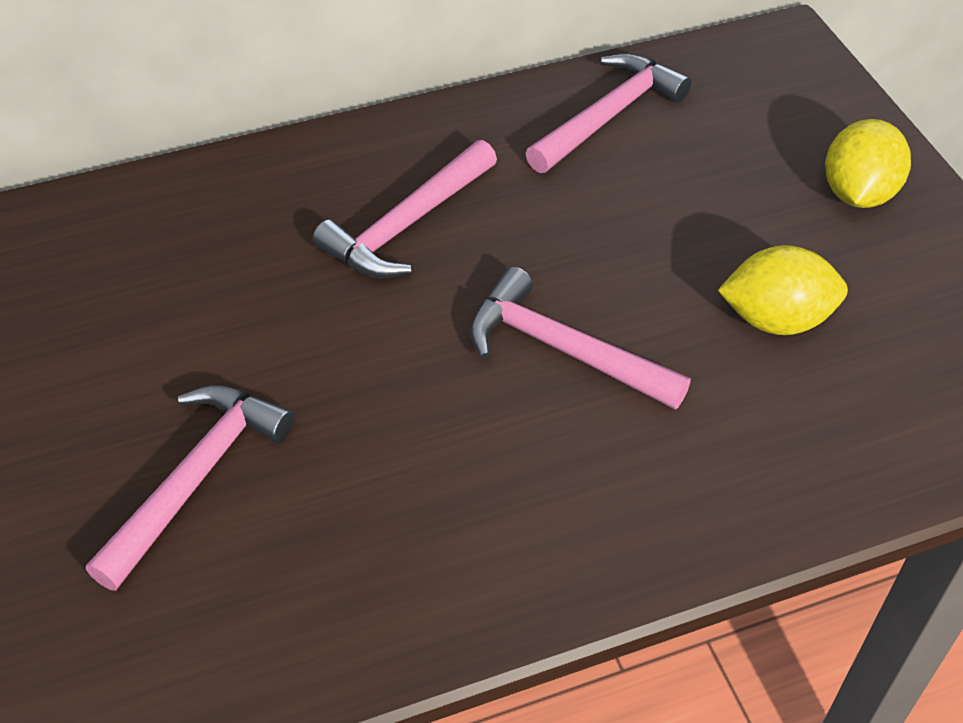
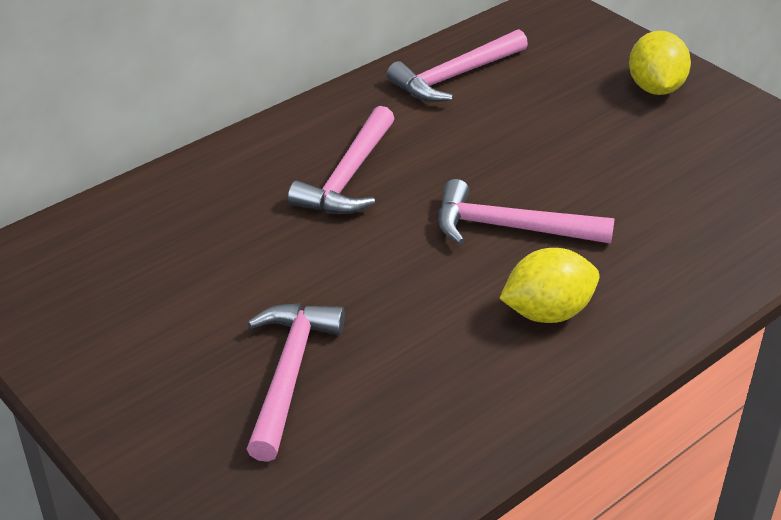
camera: 20 degrees left, 10 degrees down
(608, 116) = (455, 76): pink hammer -> pink hammer turned 150 degrees counterclockwise
(776, 319) = (645, 175): yellow lemon -> yellow lemon (547, 312)

